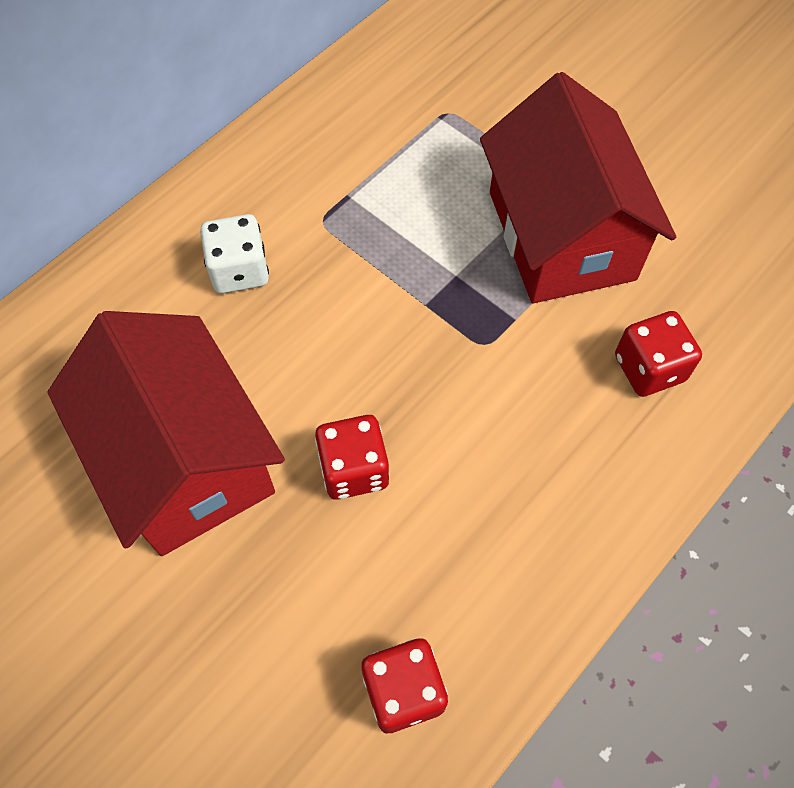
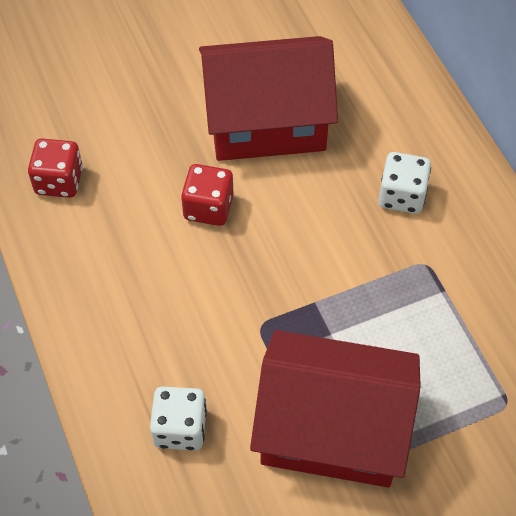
camera: 115 degrees right, 5 degrees down
(649, 368) = (180, 428): red dice -> white dice

